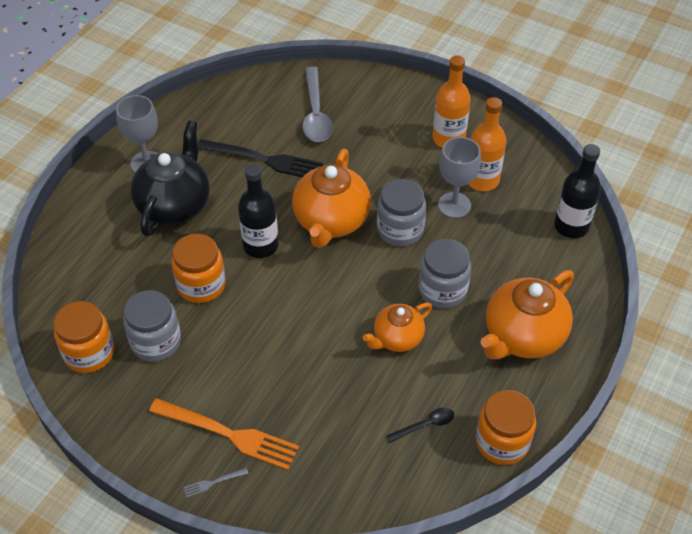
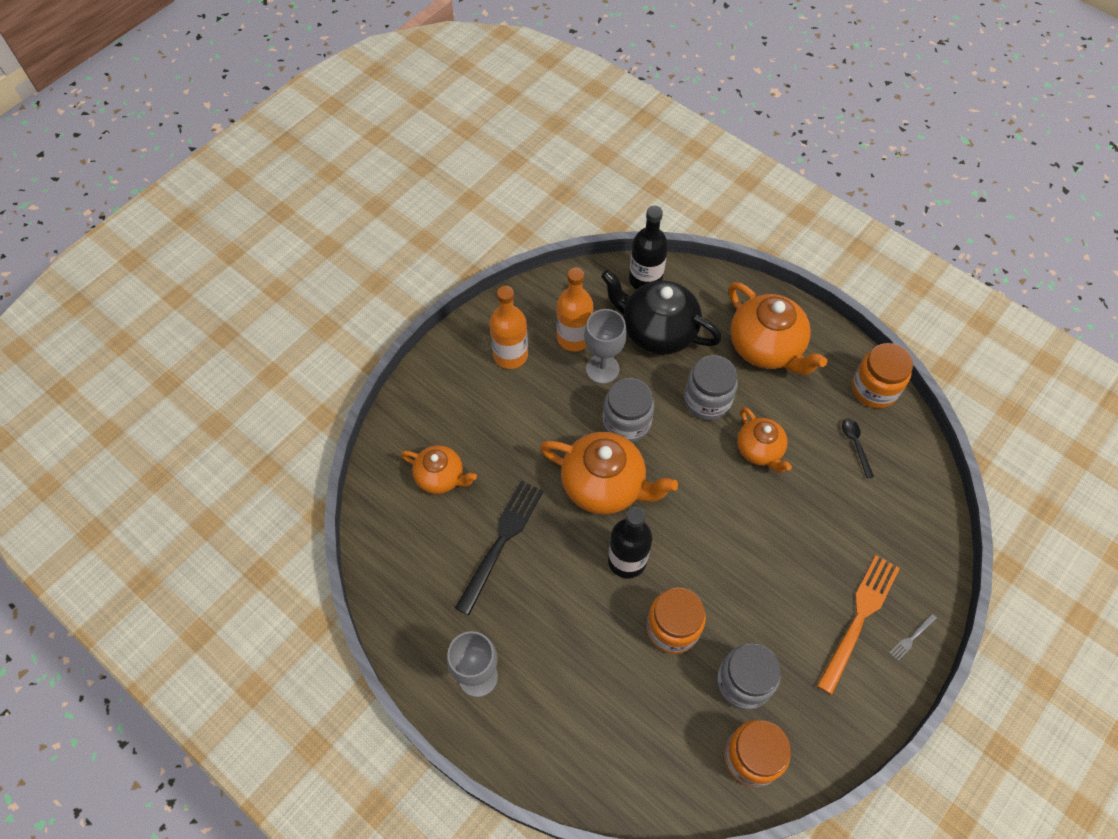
camera: 80 degrees left, 10 degrees up
(174, 205) = (552, 648): black teapot -> black teapot (657, 331)
(213, 483) = (911, 638): grey fork -> grey fork turned 60 degrees clockwise
(315, 113) = (441, 477): grey spoon -> orange teapot

